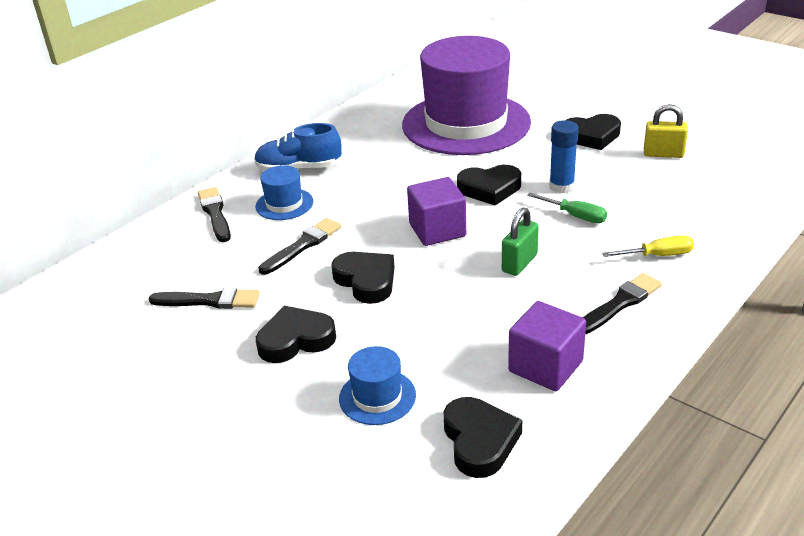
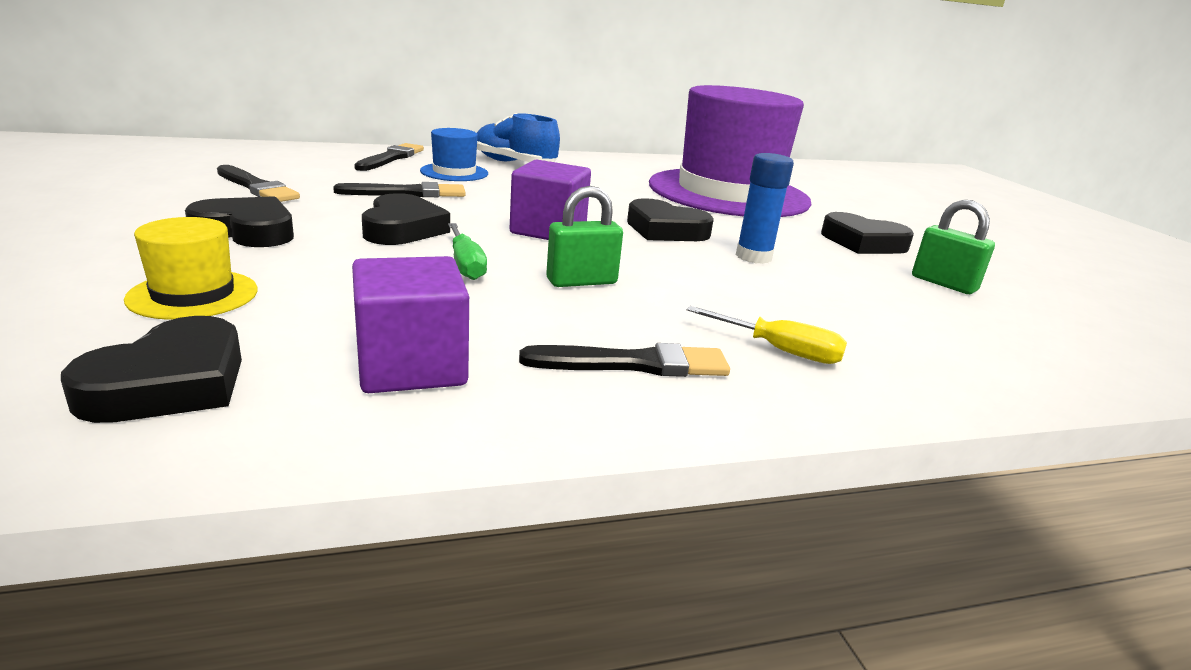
camera: 30 degrees right, 10 degrees down
(377, 397) = (193, 294): blue hat -> yellow hat
(575, 216) = (726, 279): green screwdriver -> green screwdriver (465, 265)
(663, 154) = (943, 284): yellow padlock -> green padlock

